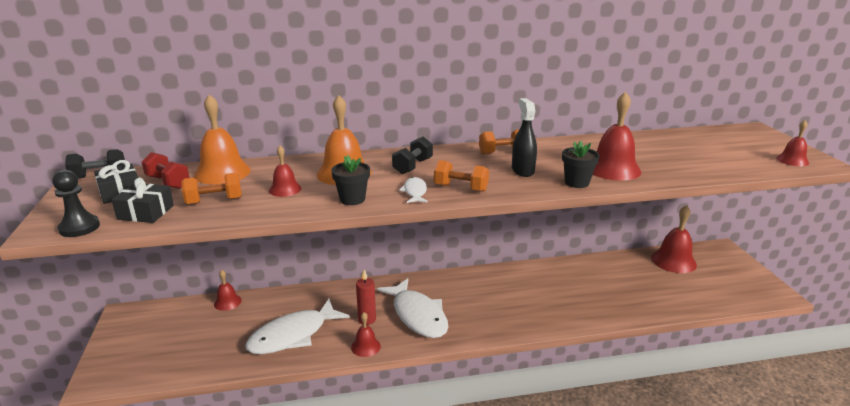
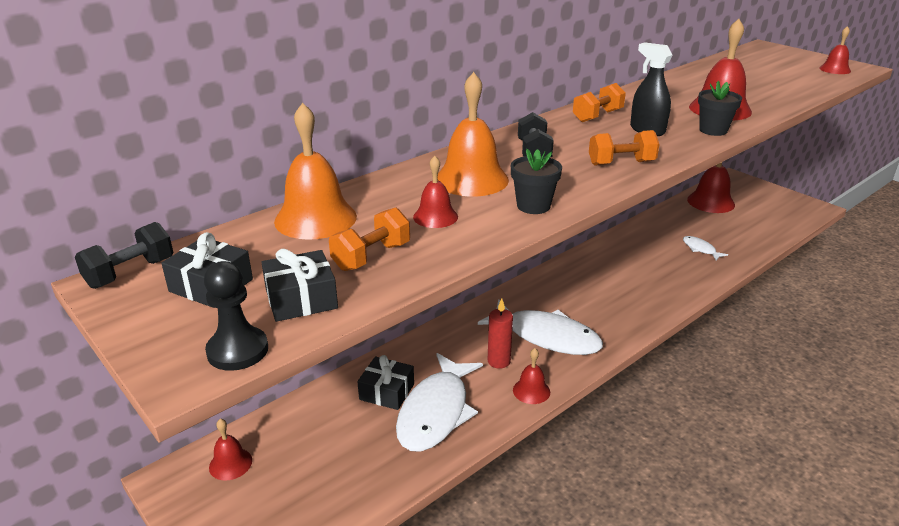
camera: 30 degrees left, 5 degrees up
(168, 182) = (259, 251): red dumbbell -> none
(227, 302) = (305, 406): red bell -> red bell (230, 463)
(279, 311) = (387, 392): none -> black gift
(415, 192) = (584, 179): white fish -> white fish (700, 249)

